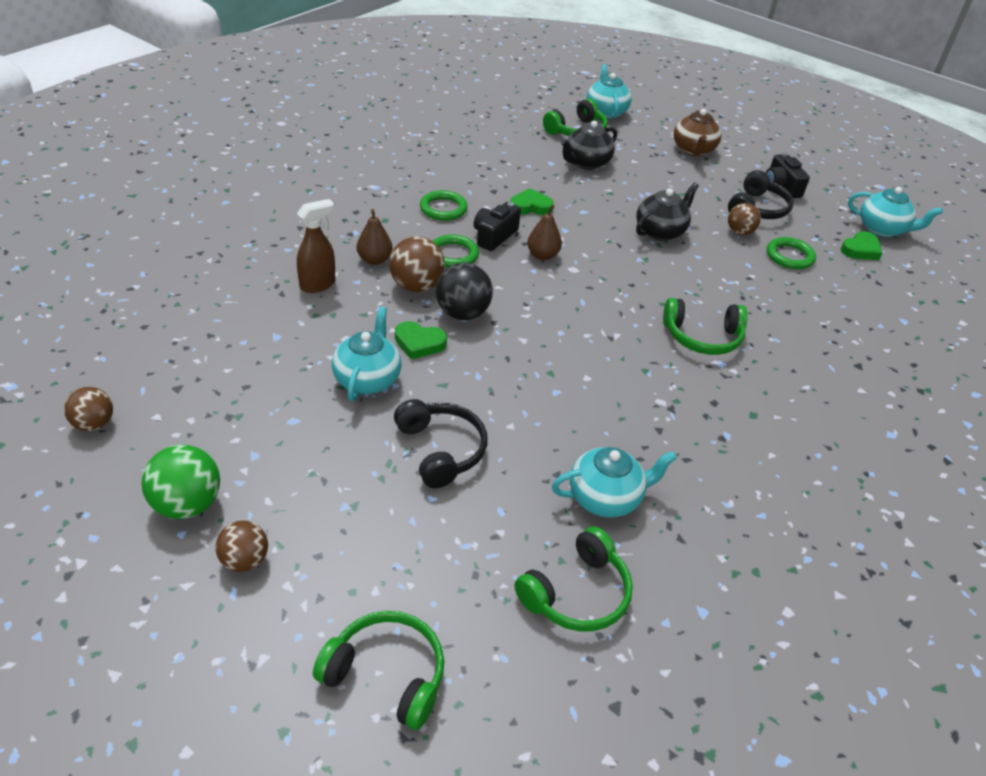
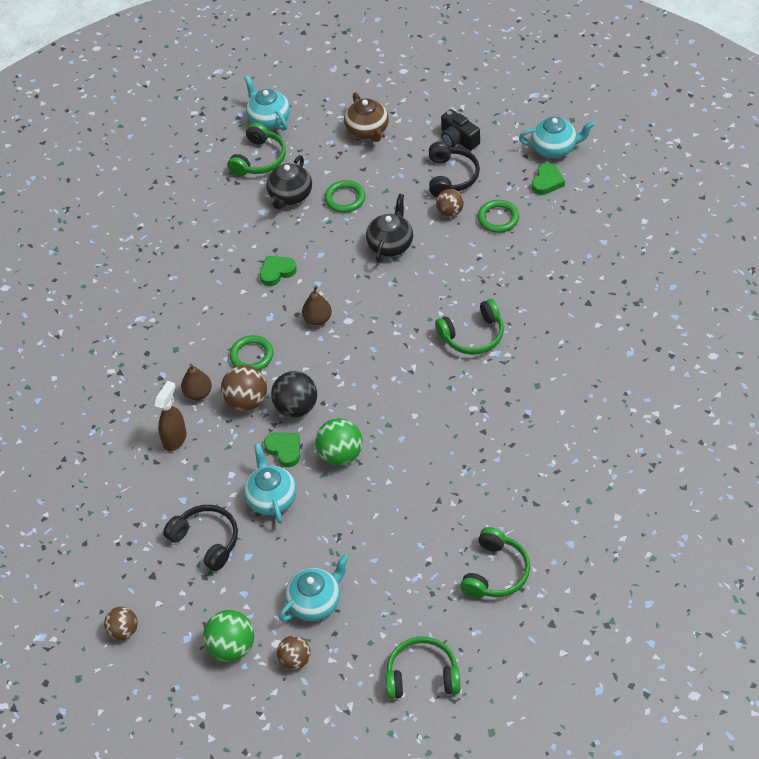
camera: 20 degrees left, 10 degrees up
(419, 343) = (284, 450): green heart -> green heart turned 120 degrees counterclockwise
(441, 450) = (356, 524): black headphones -> black headphones (206, 540)
(443, 209) = (211, 312): green ring -> green ring (345, 198)
(476, 375) = (340, 455): none -> green ball
(494, 236) = (269, 320): black camera -> none
(605, 498) = (477, 501): turquoise teapot -> turquoise teapot (315, 602)

